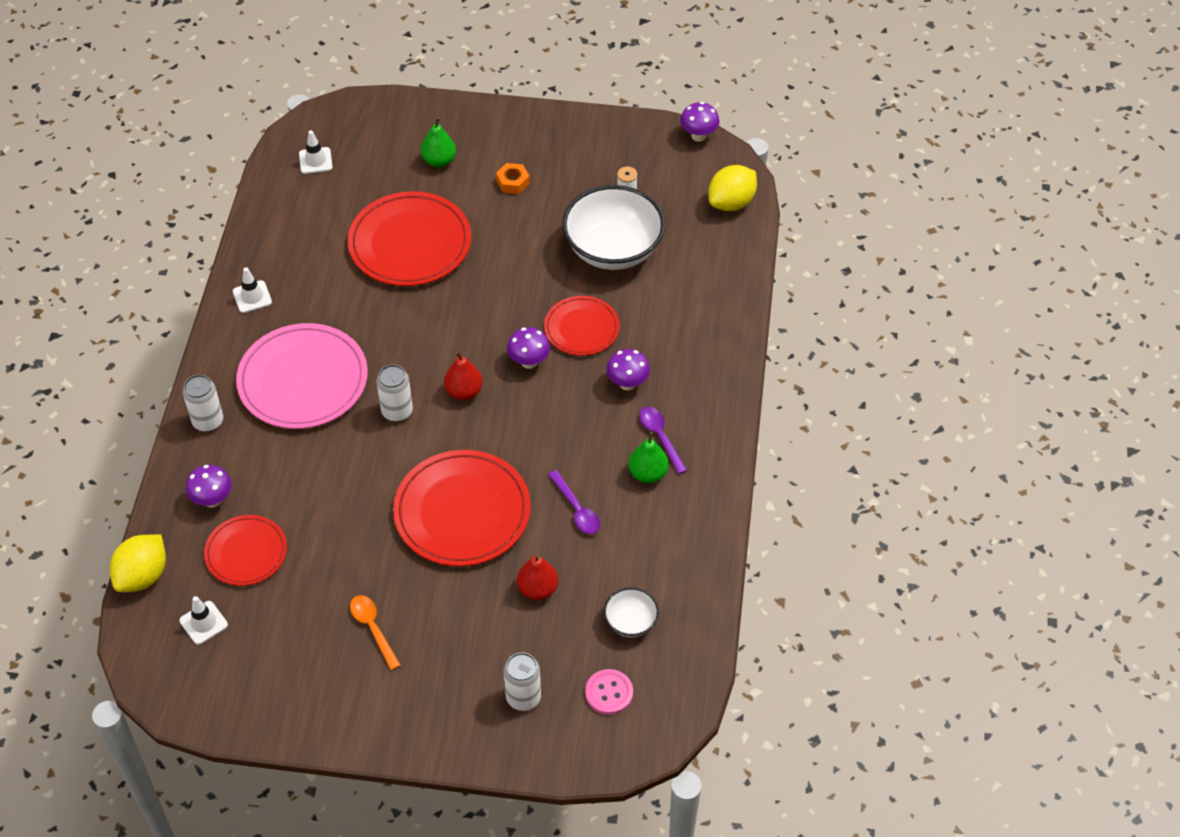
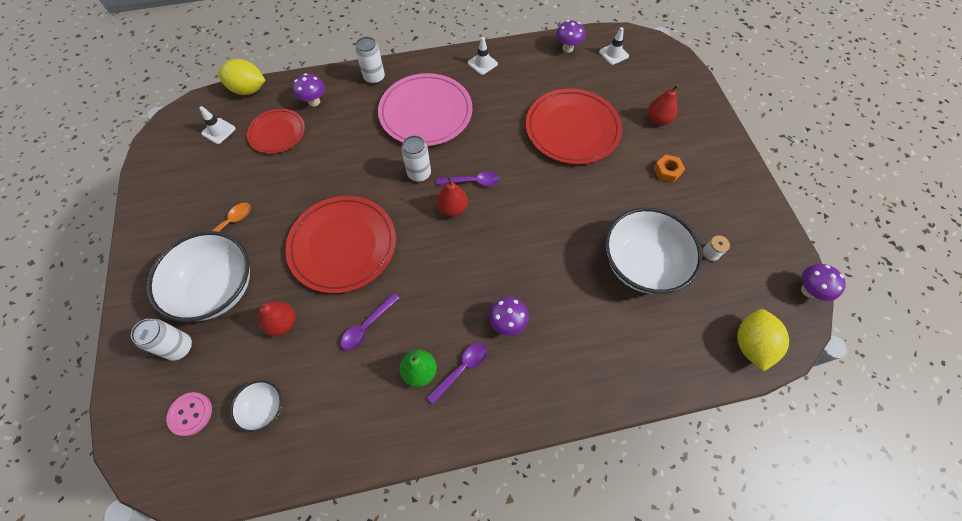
camera: 70 degrees right, 10 degrees up
(435, 362) = (472, 181): none -> purple spoon
(439, 161) = (658, 119): green pear -> red pear
(461, 650) = (217, 288): none -> white bowl
(529, 362) = (498, 242): purple mushroom -> purple mushroom (567, 48)
(581, 328) = (548, 268): red plate -> none
(731, 203) = (751, 344): yellow lemon -> yellow lemon turned 75 degrees clockwise

